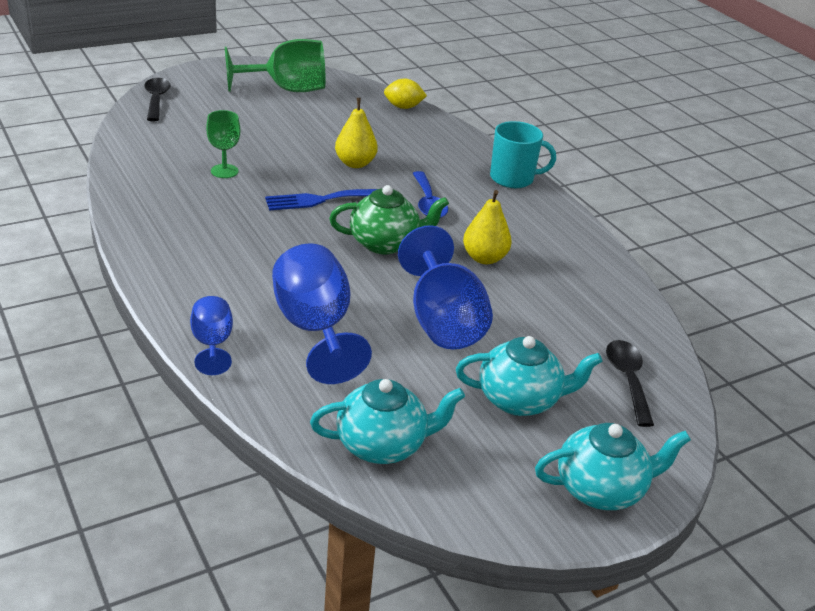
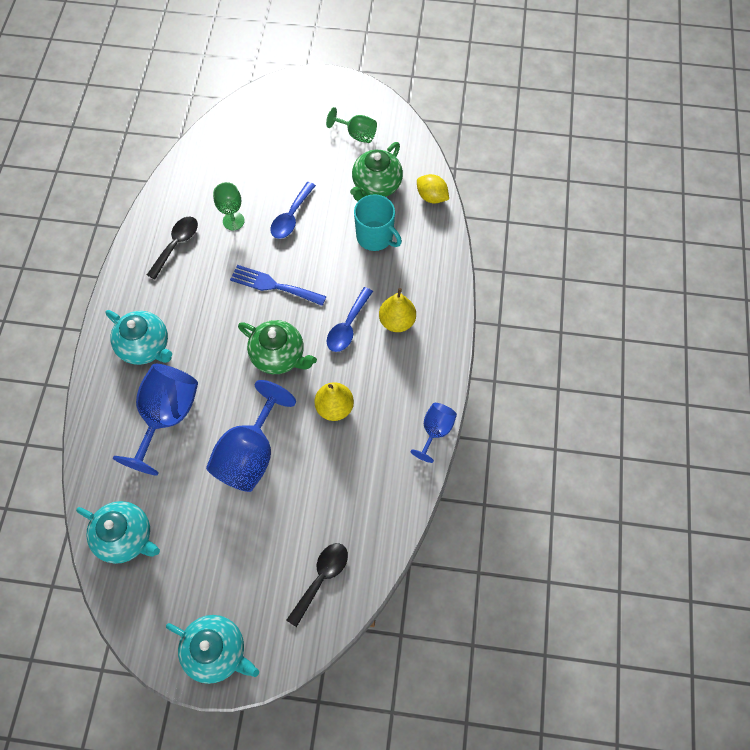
camera: 40 degrees right, 30 degrees up
(156, 100) = (249, 110): black spoon -> black spoon (176, 245)
(212, 344) = (99, 396): blue goblet -> blue goblet (435, 431)
(283, 152) = (291, 217): none -> blue spoon
(287, 89) = (357, 134): green goblet -> green goblet, size x0.55
(344, 113) = (376, 186): none -> green teapot
(355, 163) = (333, 254): yellow pear -> yellow pear (397, 321)
(513, 178) = (440, 329): turquoise mug -> turquoise mug (375, 237)
(520, 400) = (236, 552): turquoise teapot -> turquoise teapot (145, 347)

